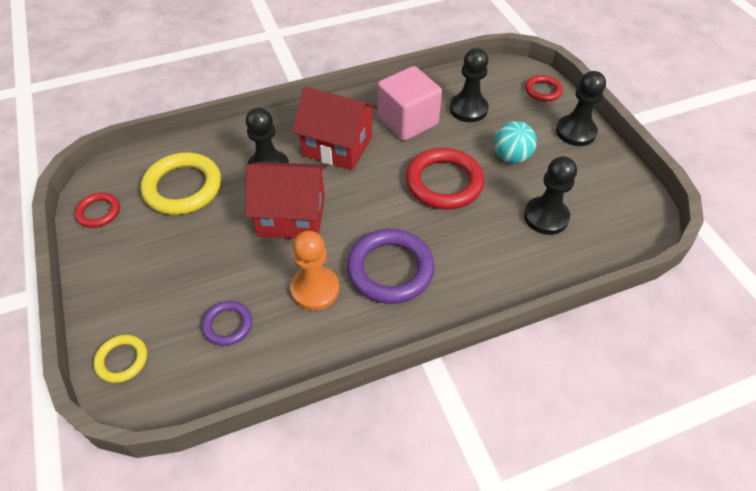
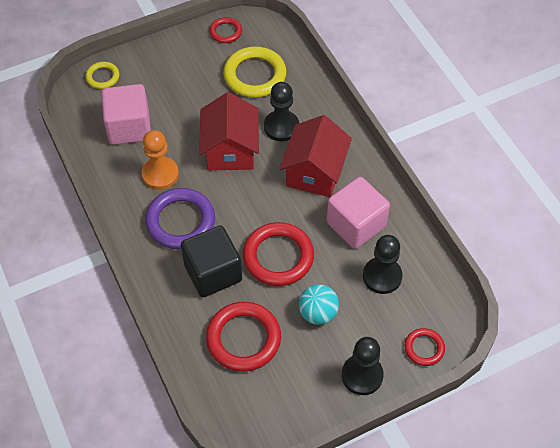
camera: 85 degrees right, 5 degrees up
(228, 325) = (129, 127): purple ring -> pink cube
(463, 240) = (213, 272): none -> black cube
(546, 217) = (243, 339): black pawn -> red ring

